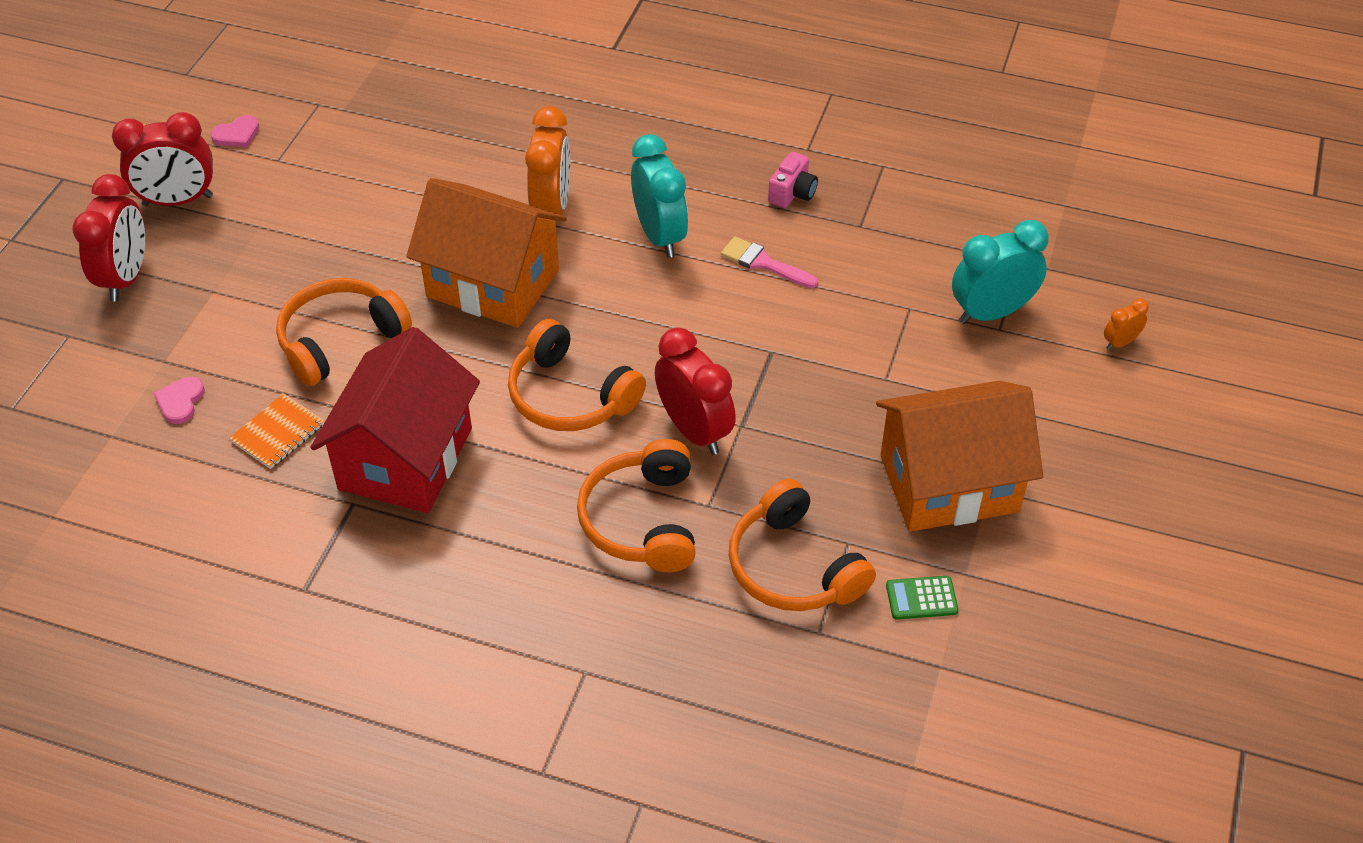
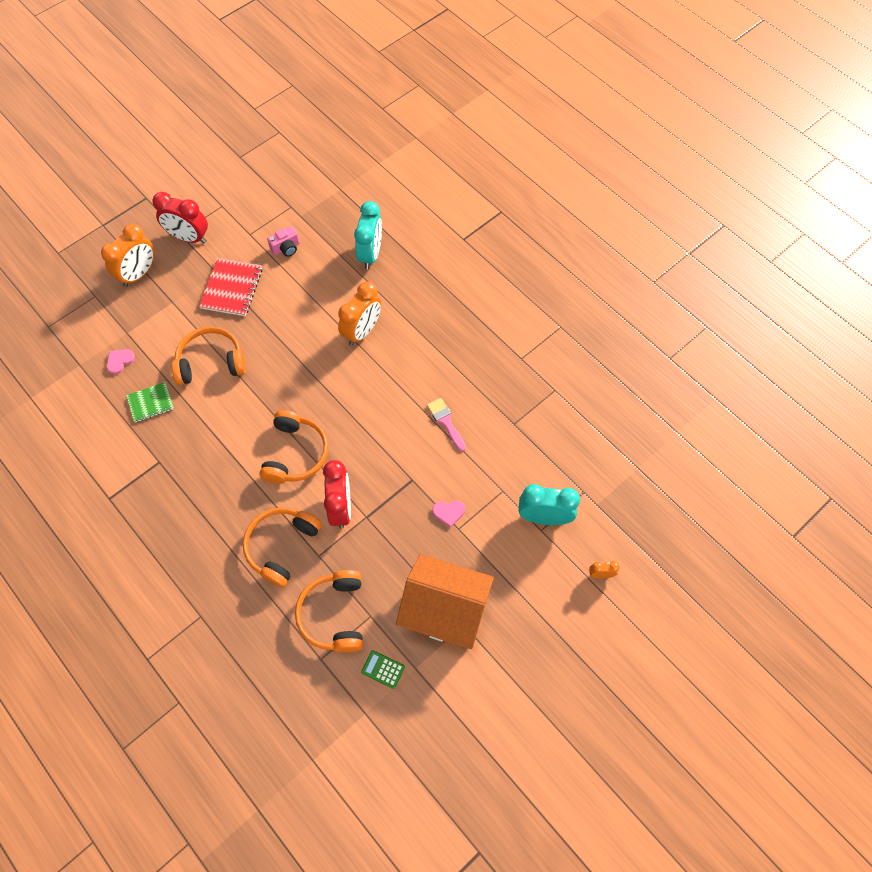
camera: 30 degrees right, 15 degrees up
(126, 278) = (139, 274): red clock -> orange clock
(237, 134) = (240, 208): pink heart -> pink heart (448, 512)
(278, 433) = (150, 403): orange notebook -> green notebook
(301, 236) = (232, 288): none -> red notebook
(405, 458) = (197, 449): red house -> none
(493, 283) = (303, 364): orange house -> none
(570, 396) = (295, 454): orange headphones -> orange headphones turned 150 degrees counterclockwise
(660, 236) = (404, 377): turquoise clock -> turquoise clock (370, 254)
(792, 193) = (492, 384): pink camera -> pink camera (286, 248)

